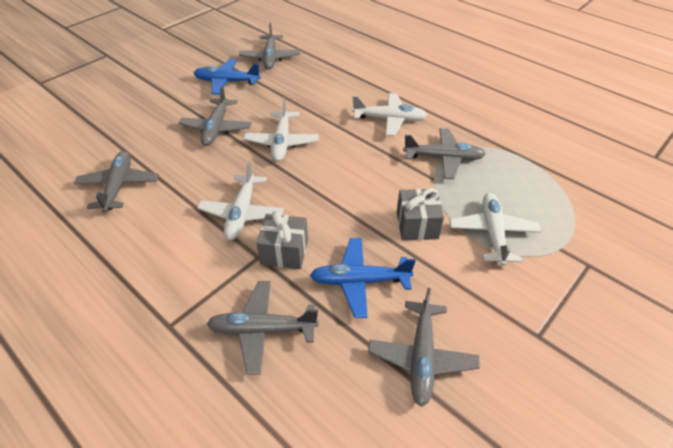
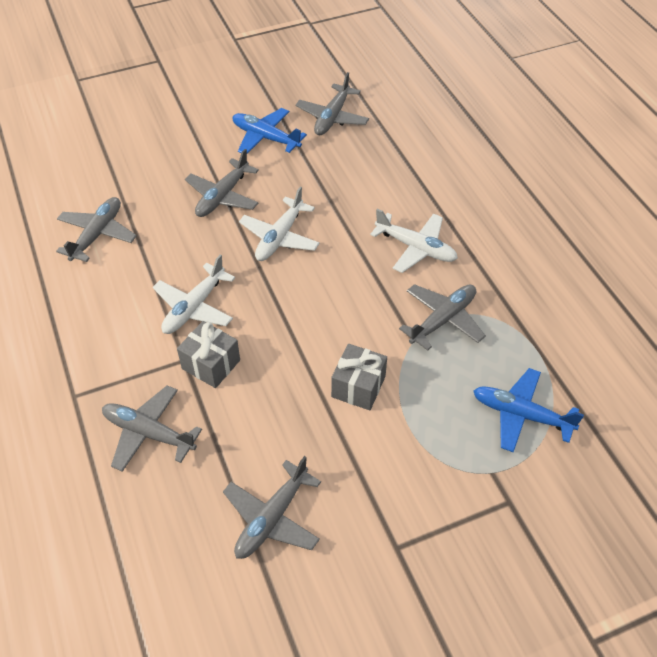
camera: 25 degrees right, 5 degrees up
(359, 281) = (262, 422): blue plane -> blue plane (521, 414)
(444, 158) = (443, 319): grey plane -> grey plane turned 75 degrees counterclockwise
(492, 233) = (432, 426): white plane -> none

